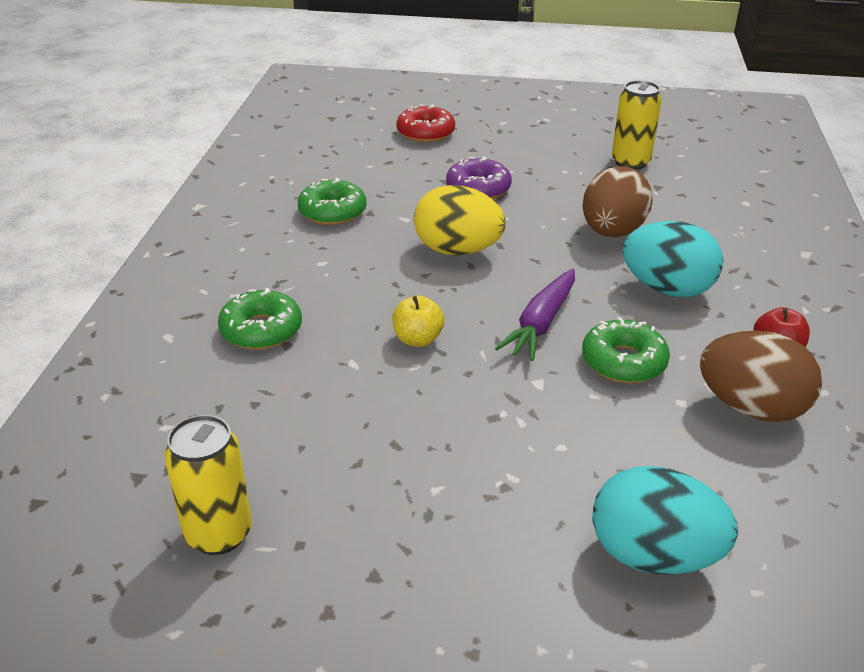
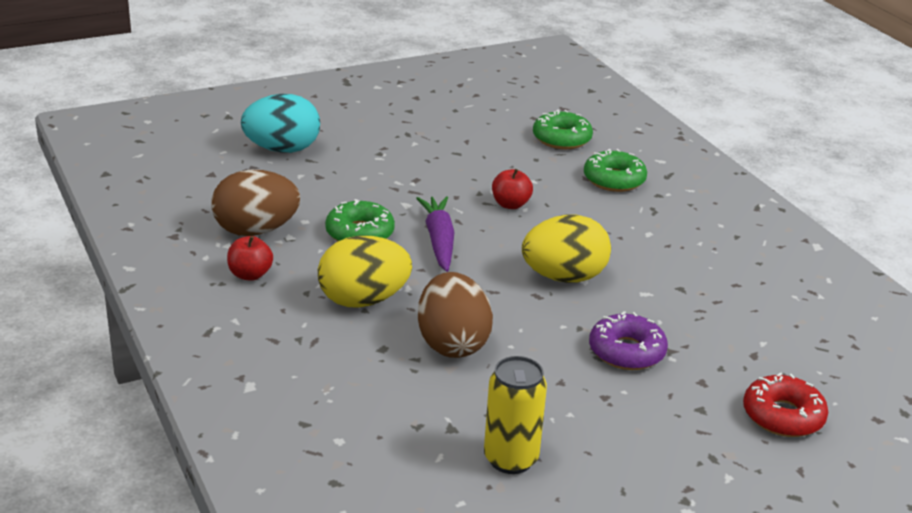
camera: 145 degrees right, 5 degrees down
(218, 534) = (495, 103): yellow can -> none
(332, 212) = (710, 278): green donut -> green donut (561, 139)
(417, 339) = (510, 204): yellow apple -> red apple
(667, 289) = (363, 300): turquoise egg -> yellow egg

